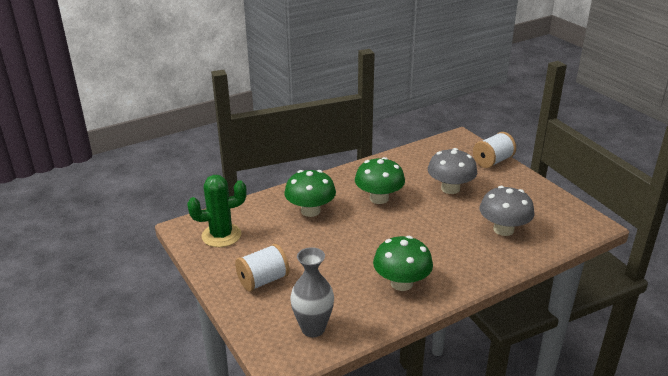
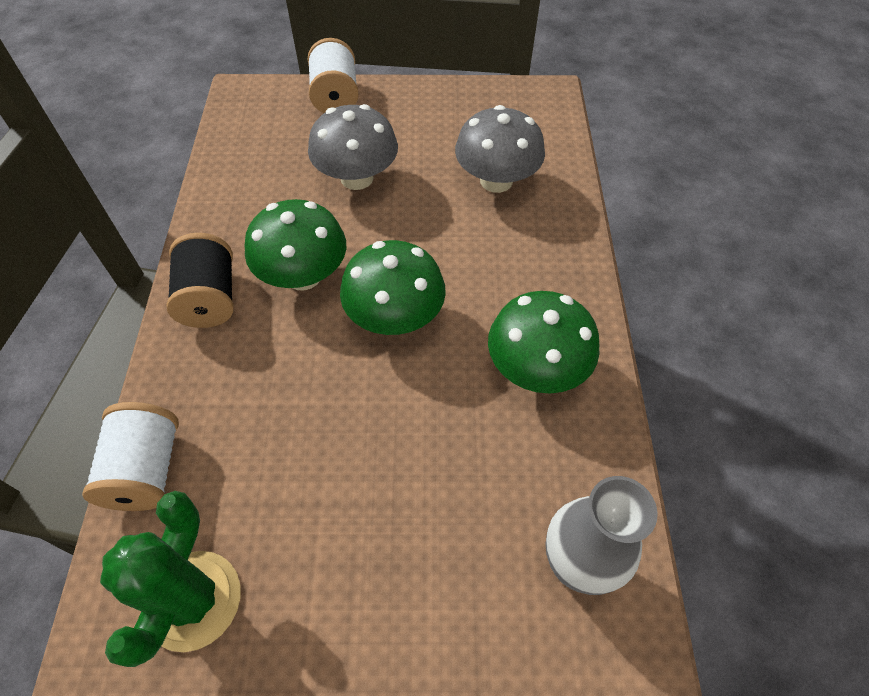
camera: 60 degrees left, 25 degrees up
(263, 280) = (394, 586): white spool -> white spool (146, 470)
(310, 211) = (251, 393): green mushroom -> green mushroom (395, 317)
(342, 181) = (210, 298): none -> black spool

